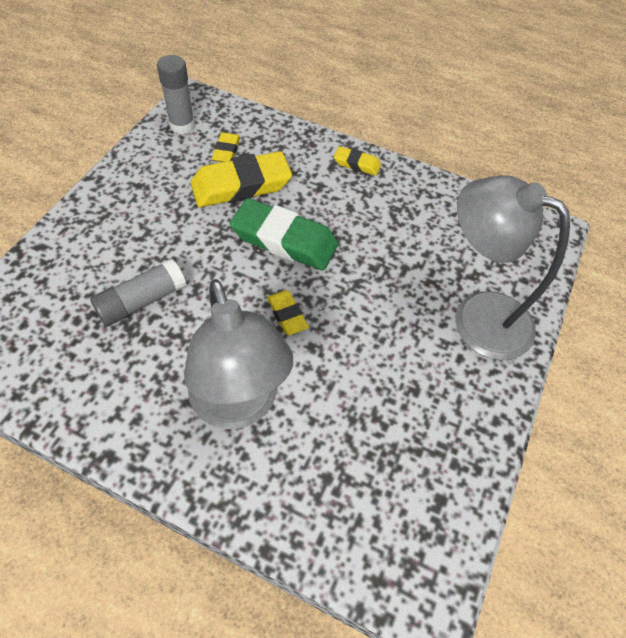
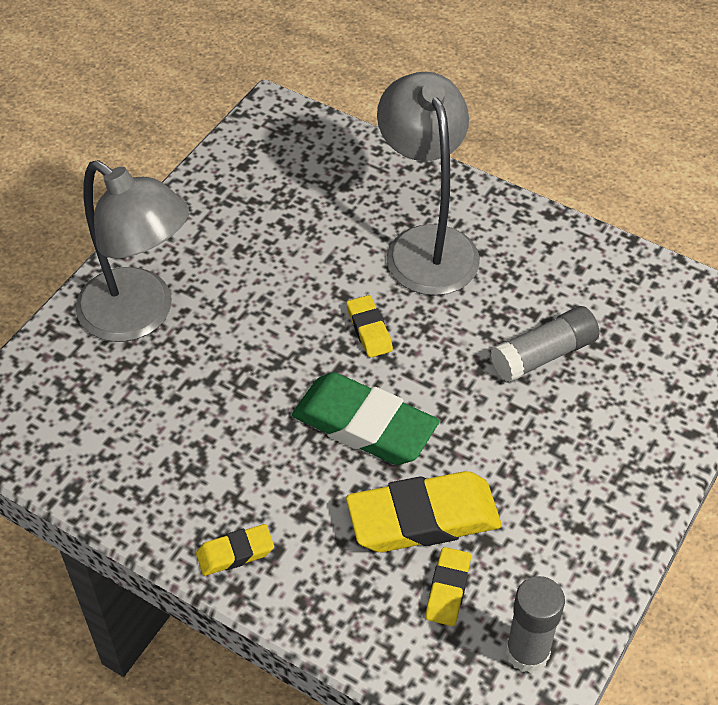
camera: 170 degrees left, 5 degrees down
(357, 164) = (235, 553): yellow eraser -> yellow eraser turned 45 degrees counterclockwise

